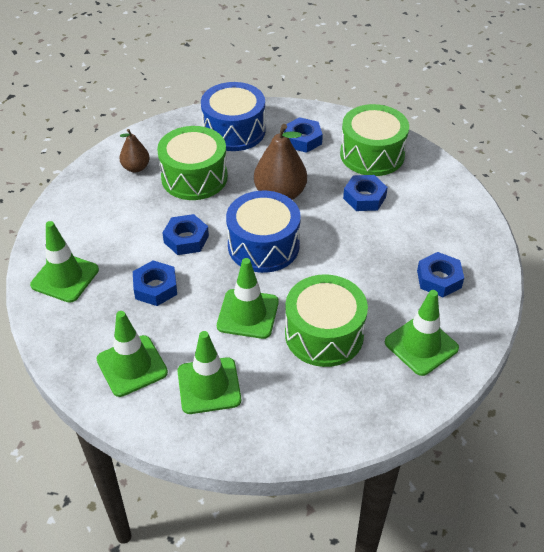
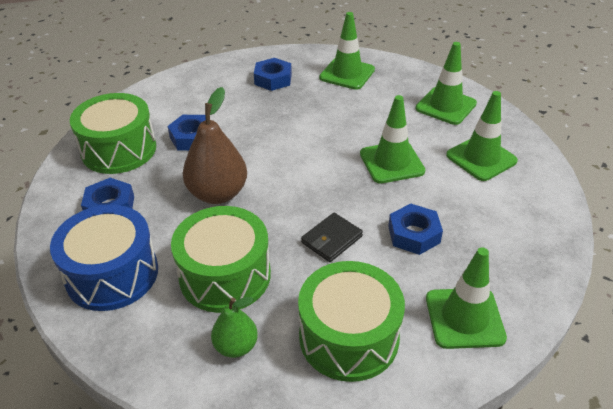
camera: 115 degrees left, 5 degrees down
(132, 366) = (510, 210): green traffic cone -> green traffic cone (445, 106)
(136, 168) = (236, 346): brown pear -> green pear
(186, 239) = (331, 239): blue nut -> black wallet
(263, 246) = (301, 181): blue drum -> none
(324, 334) = (376, 117): green drum -> green drum (349, 337)

